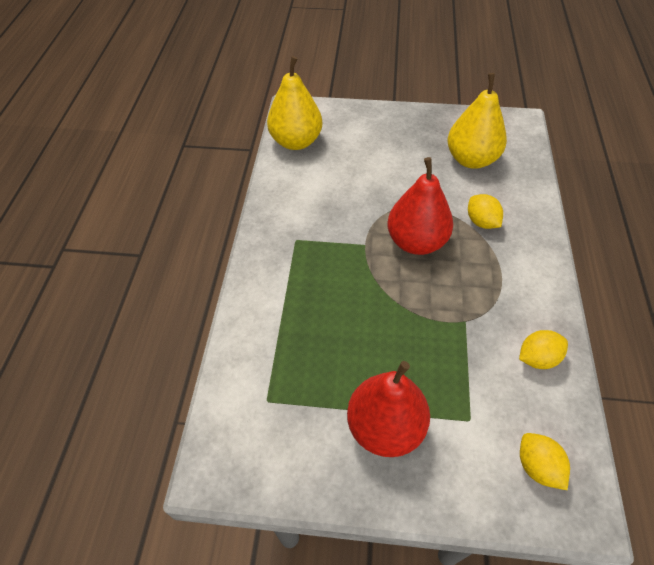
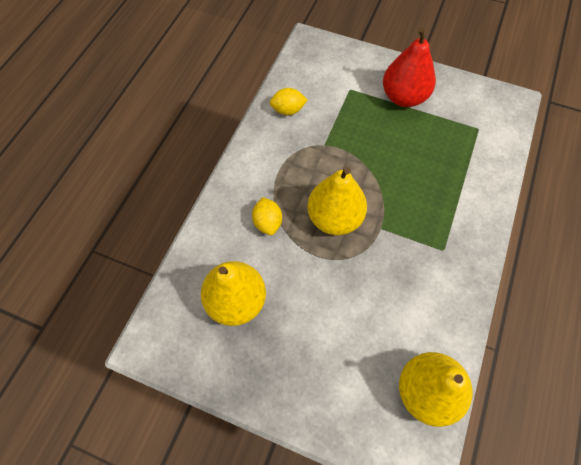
camera: 165 degrees left, 10 degrees up
(416, 242) = (334, 218): red pear -> yellow pear
(537, 466) = (322, 61): yellow lemon -> none

